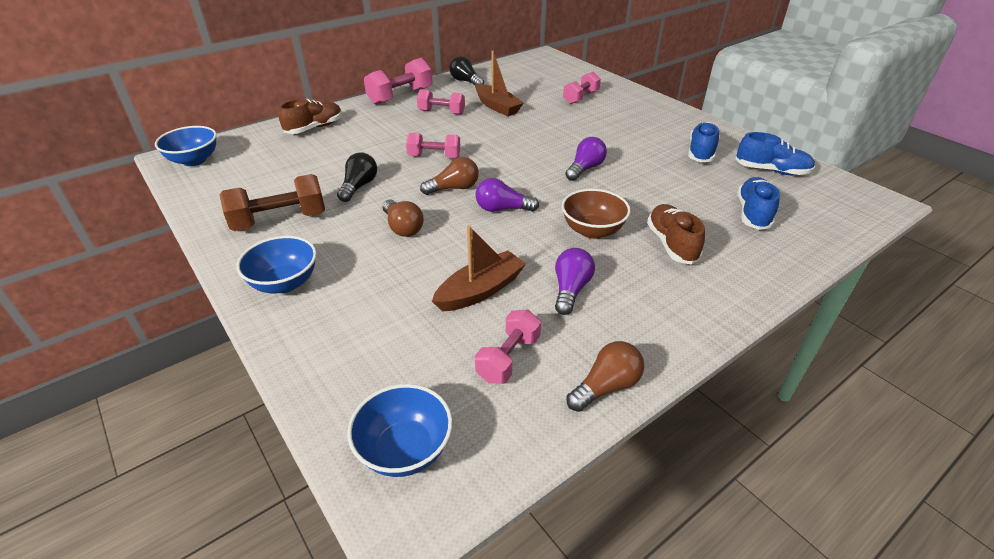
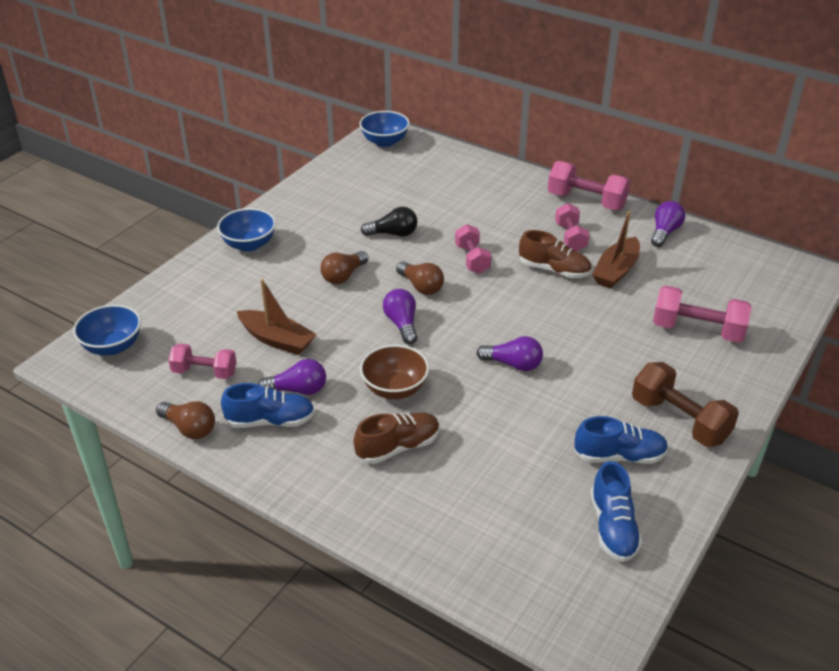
camera: 70 degrees right, 0 degrees up
(279, 220) = (323, 213): brown dumbbell -> brown dumbbell (679, 420)
(314, 128) = (479, 176): brown shoe -> brown shoe (554, 270)
(465, 81) = (664, 232): black light bulb -> purple light bulb
(580, 98) = (697, 330): pink dumbbell -> pink dumbbell, size x1.52
(753, 213) = (493, 510): blue shoe -> blue shoe (270, 421)

